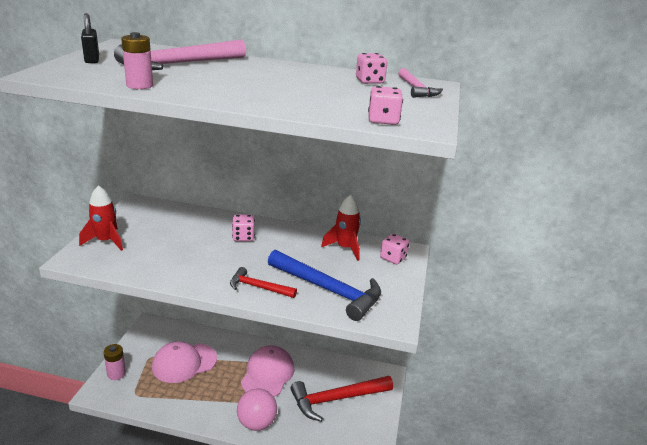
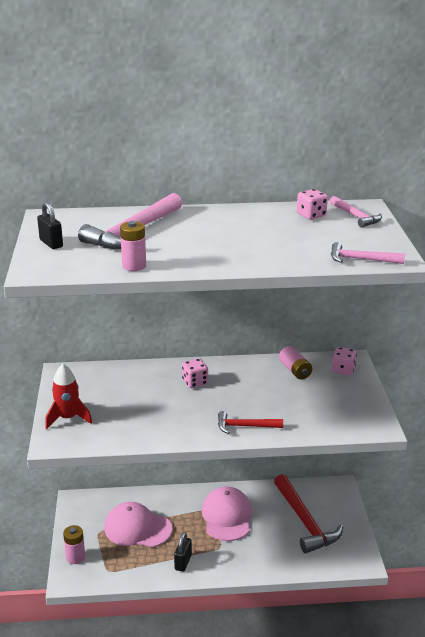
camera: 15 degrees left, 0 degrees up
(184, 363) = (137, 528): pink cap -> pink cap turned 60 degrees clockwise
(203, 406) = (183, 562): none -> black padlock
(256, 423) = (243, 563): pink ball -> none
(328, 290) = (307, 414): blue hammer -> none
(336, 399) = (304, 521): red hammer -> red hammer turned 75 degrees counterclockwise
(345, 248) = (295, 370): red rocket -> pink battery
(383, 120) = (361, 259): pink dice -> pink hammer

